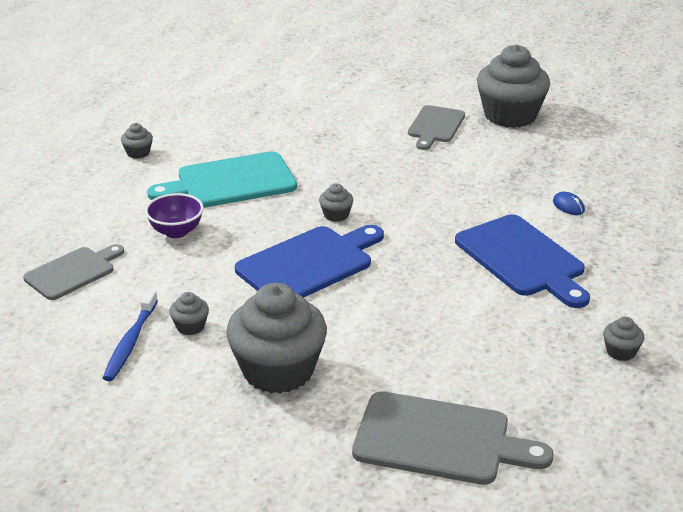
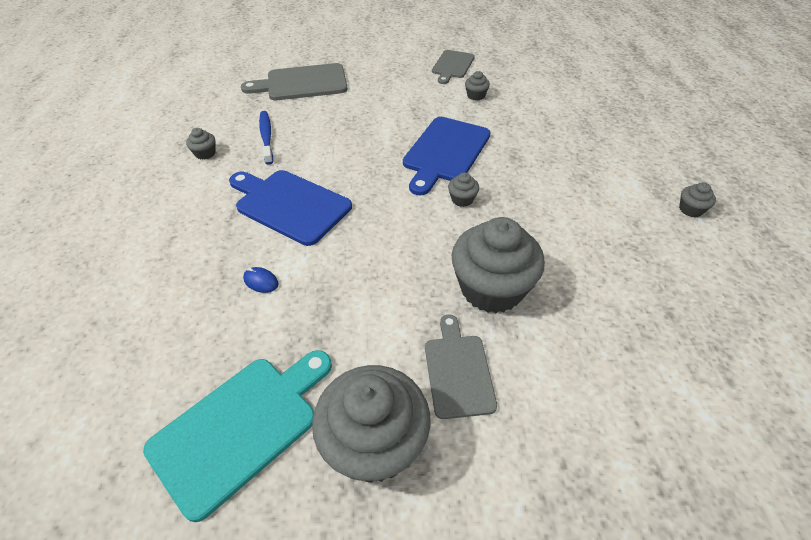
camera: 155 degrees right, 15 degrees up
(73, 272) = (580, 103): grey cutting board -> grey cutting board (452, 66)
(130, 342) = (497, 80): blue toothbrush -> blue toothbrush (266, 137)
(176, 232) = (559, 147): purple bowl -> none
(231, 182) = (577, 204): turquoise cutting board -> turquoise cutting board (240, 427)
(278, 371) = (406, 89): grey cupcake -> grey cupcake (491, 288)

